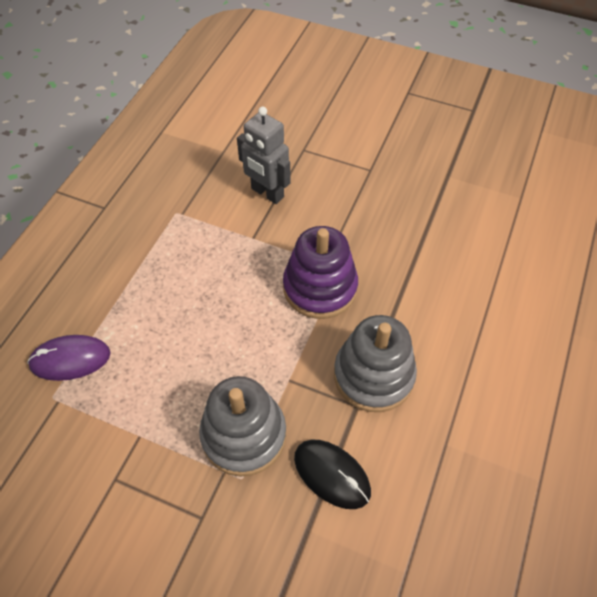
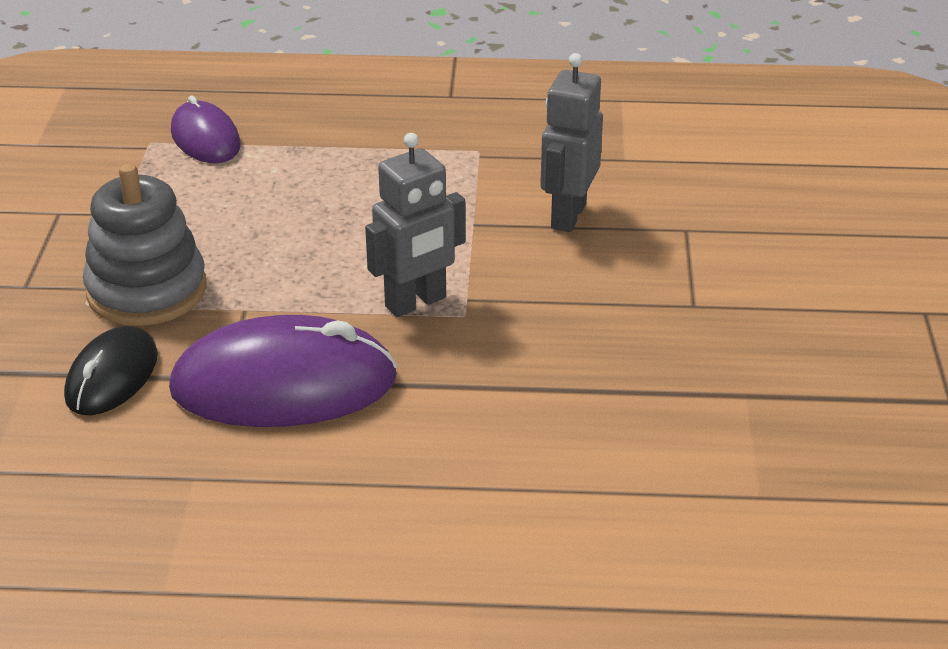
camera: 70 degrees right, 20 degrees down
(320, 287) = (416, 303): purple stacking toy -> grey robot
(373, 375) = (284, 384): grey stacking toy -> purple mouse

